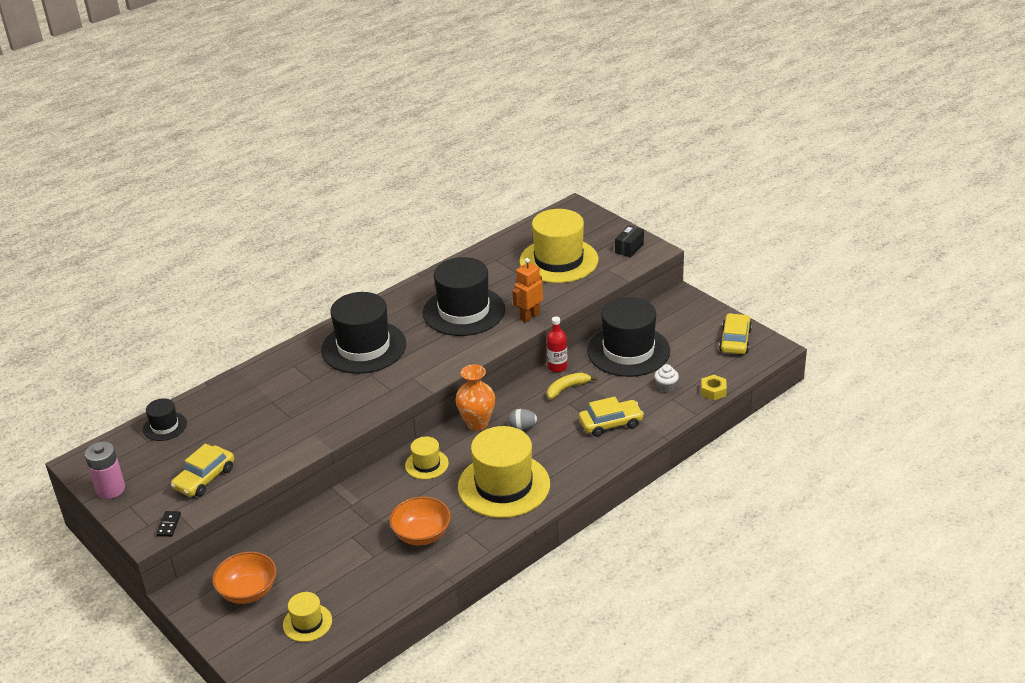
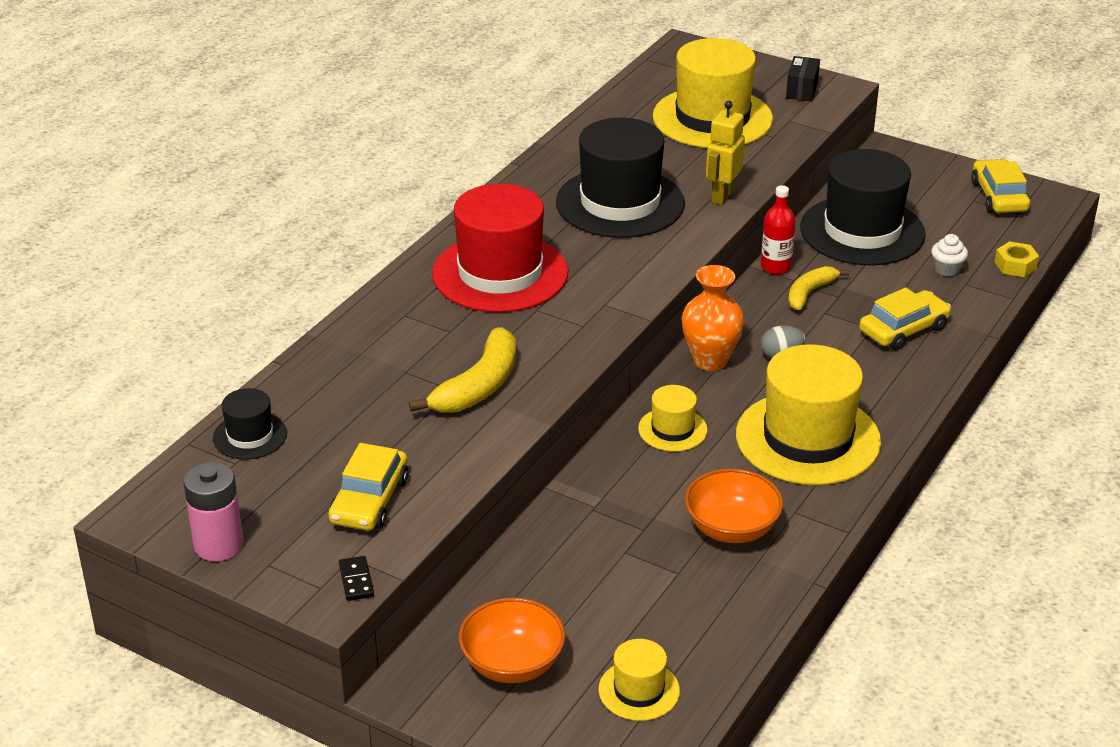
camera: 20 degrees left, 0 degrees up
(306, 418) = (478, 386): none -> yellow banana
(363, 347) = (500, 273): black hat -> red hat
(529, 316) = (722, 196): orange robot -> yellow robot

